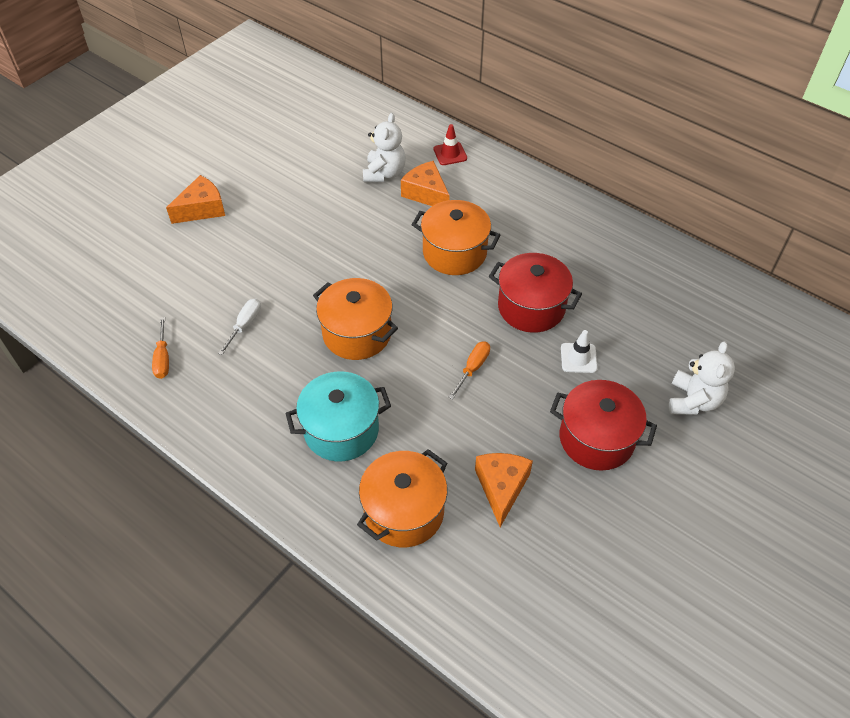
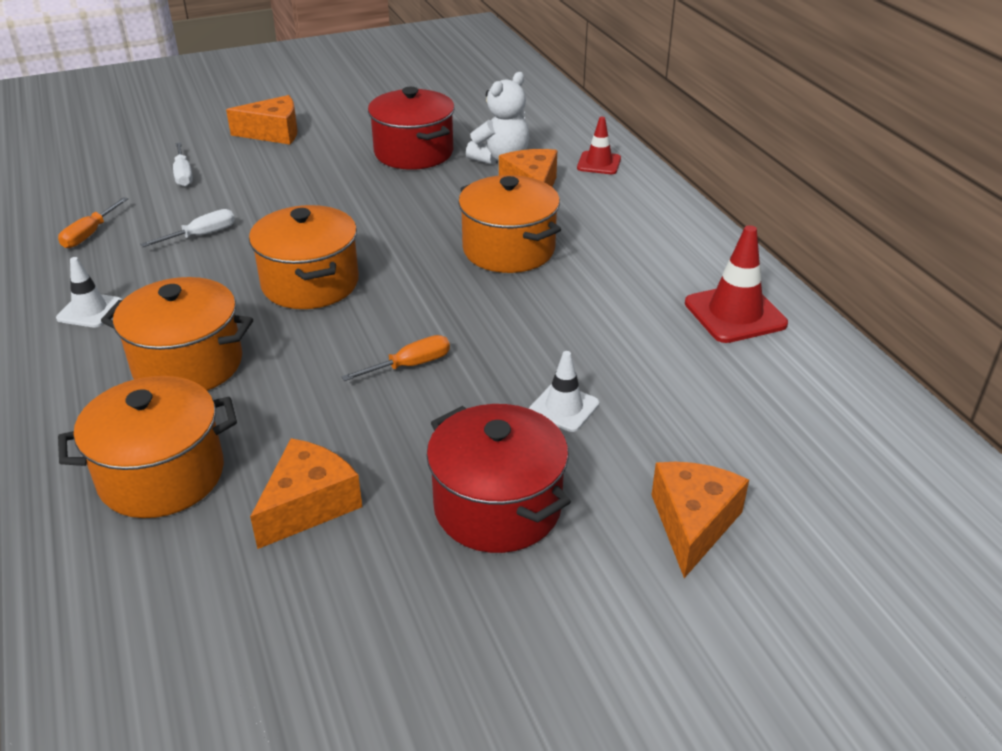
camera: 30 degrees right, 15 degrees down
(175, 276) = (183, 175): none -> white screwdriver
(233, 420) = (90, 310): none -> white traffic cone
(341, 430) = (188, 364): turquoise pot -> orange pot
(531, 307) = (552, 333): red pot -> red pot (413, 153)
(616, 249) = (735, 314): none -> red traffic cone
(693, 401) = (692, 524): white teddy bear -> orange cheese

